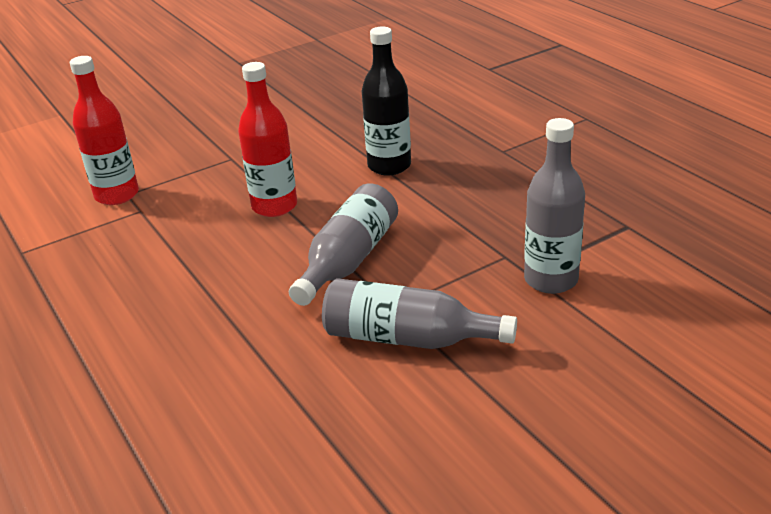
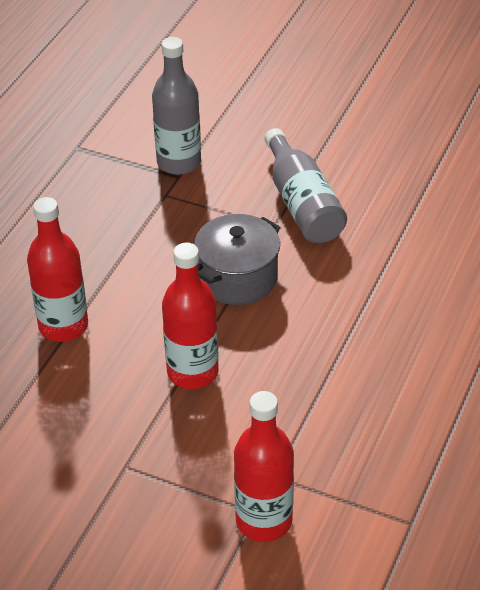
camera: 125 degrees left, 10 degrees up
(348, 260) = (237, 278): grey bottle -> grey pot
(389, 166) = (63, 326): black bottle -> red bottle

